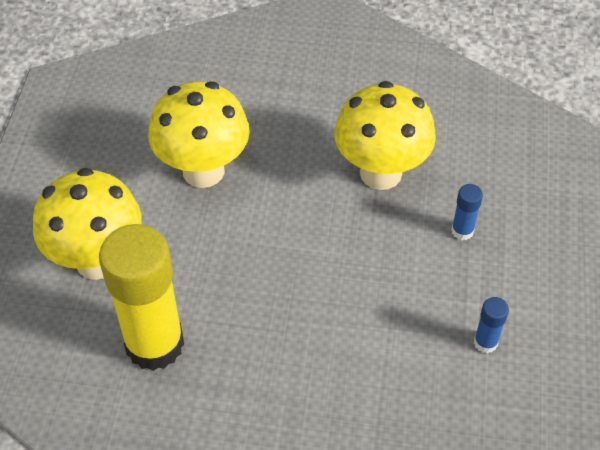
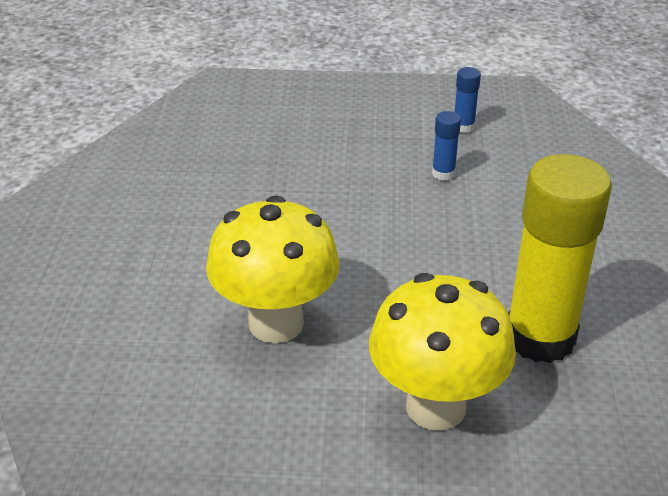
camera: 95 degrees left, 15 degrees down
(380, 173) = (270, 187): yellow mushroom -> none
(462, 231) = (341, 138): blue glue stick -> blue glue stick (443, 174)

